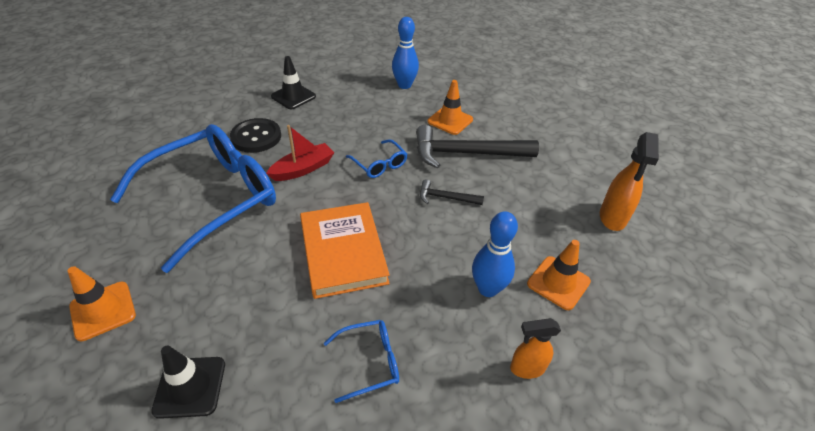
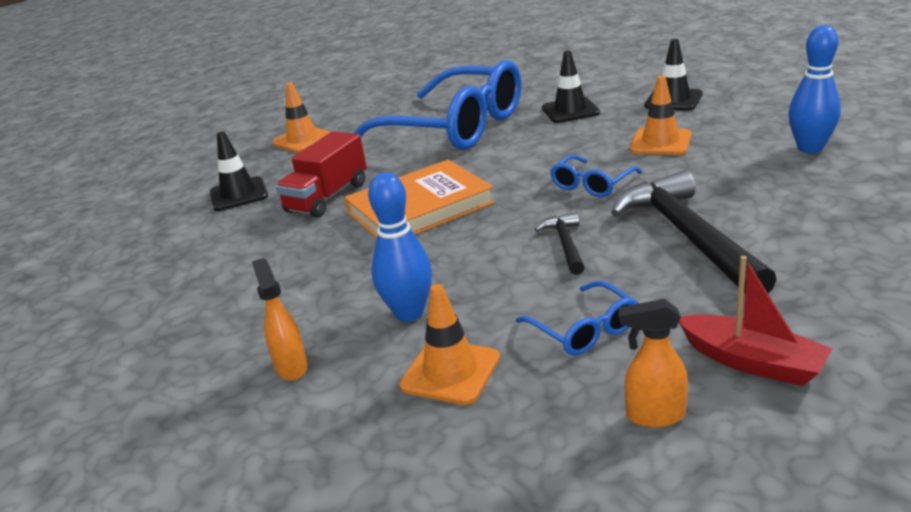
camera: 80 degrees right, 15 degrees down
(256, 137) = (570, 110): black button -> black traffic cone
(270, 308) = (327, 197): none -> red truck
(303, 169) = (538, 148): red boat -> red boat (752, 362)
(369, 362) = (278, 263): blue glasses -> blue glasses (584, 330)
(450, 120) = (762, 203): orange traffic cone -> orange traffic cone (660, 142)
(612, 218) = (654, 416): orange spray bottle -> orange spray bottle, size x0.65

